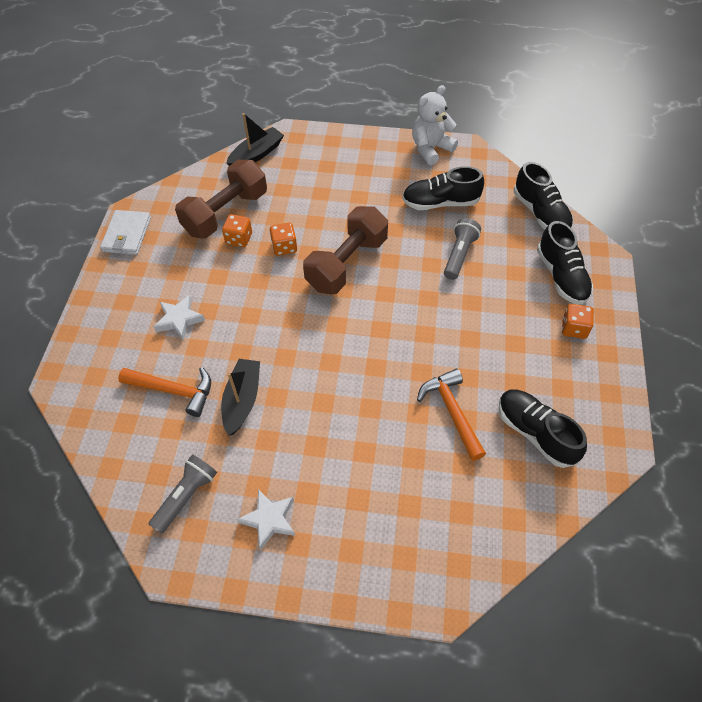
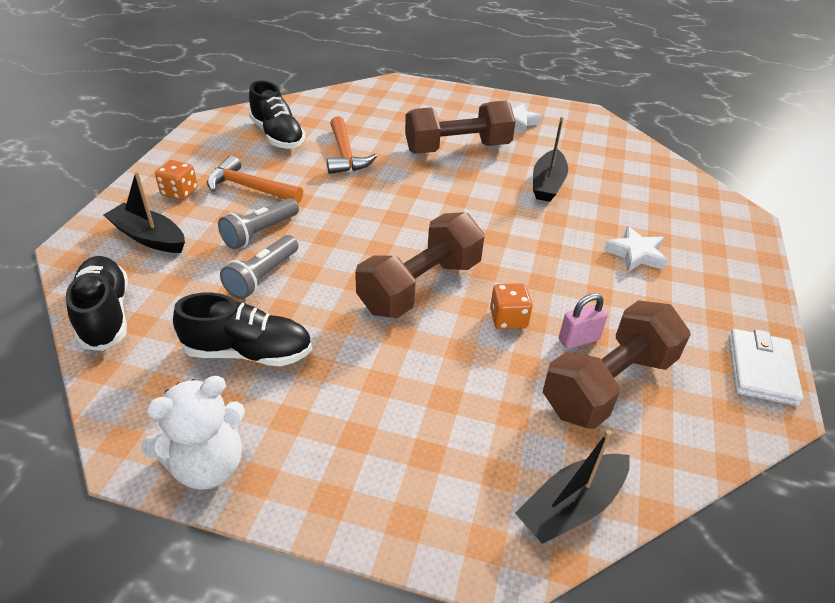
camera: 175 degrees left, 15 degrees down
(174, 390) = (620, 198): orange hammer -> orange hammer (250, 188)
(186, 496) = (586, 139): grey flashlight -> grey flashlight (260, 233)
(239, 239) = (578, 339): orange dice -> pink padlock
(336, 446) = (457, 148): none -> brown dumbbell
(561, 276) = (149, 237): black shoe -> black boat

